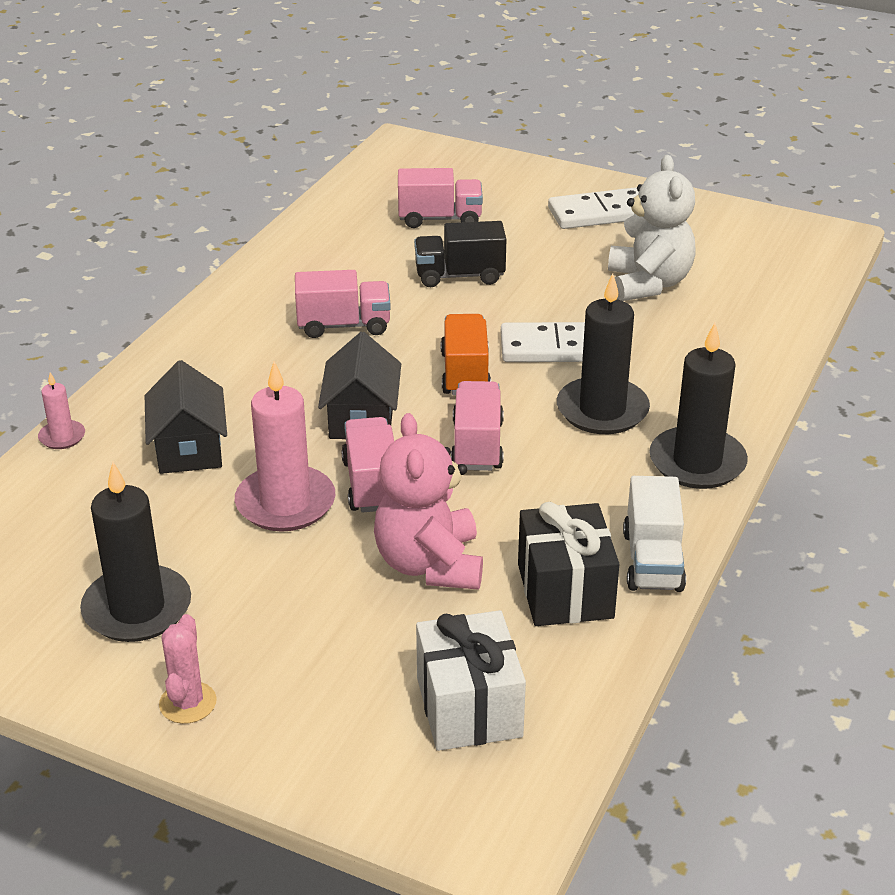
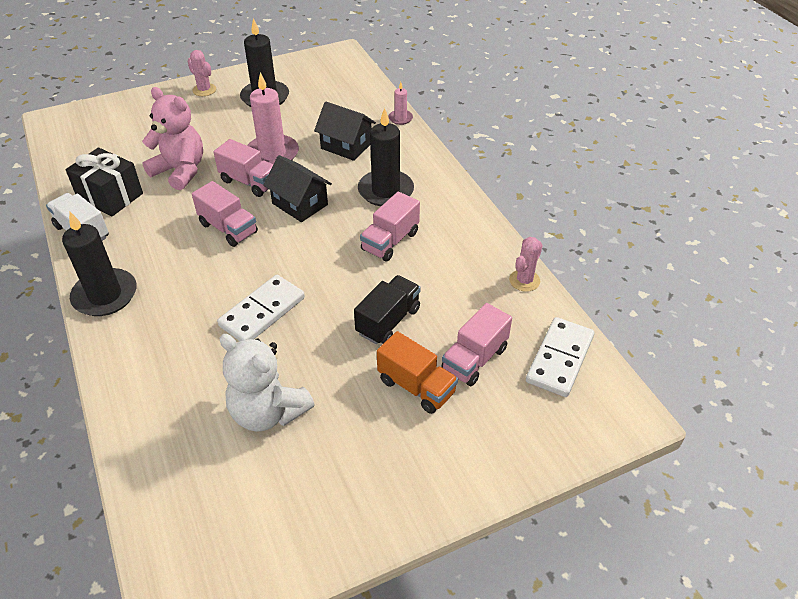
camera: 130 degrees right, 10 degrees up
(300, 231) = (524, 280): none -> pink cactus
(465, 373) = (288, 260): orange truck -> orange truck (416, 386)
(468, 707) = (105, 142): white gift -> none
(600, 213) = (388, 463): white domino -> white domino (559, 359)
(602, 410) = (189, 290): black candle -> black candle (385, 191)

